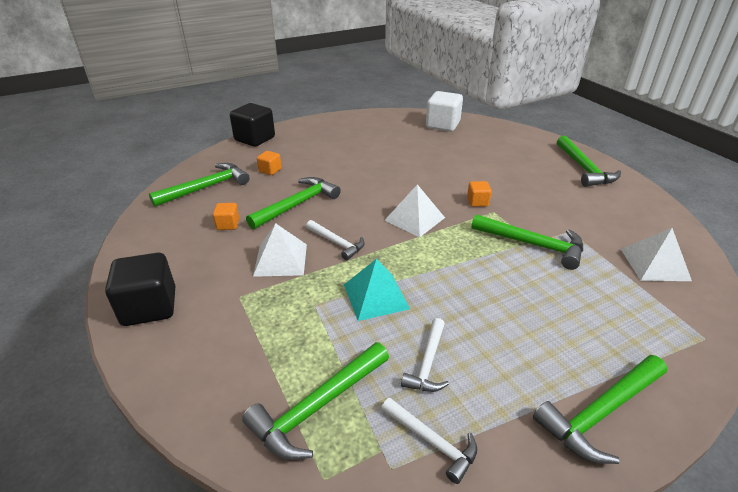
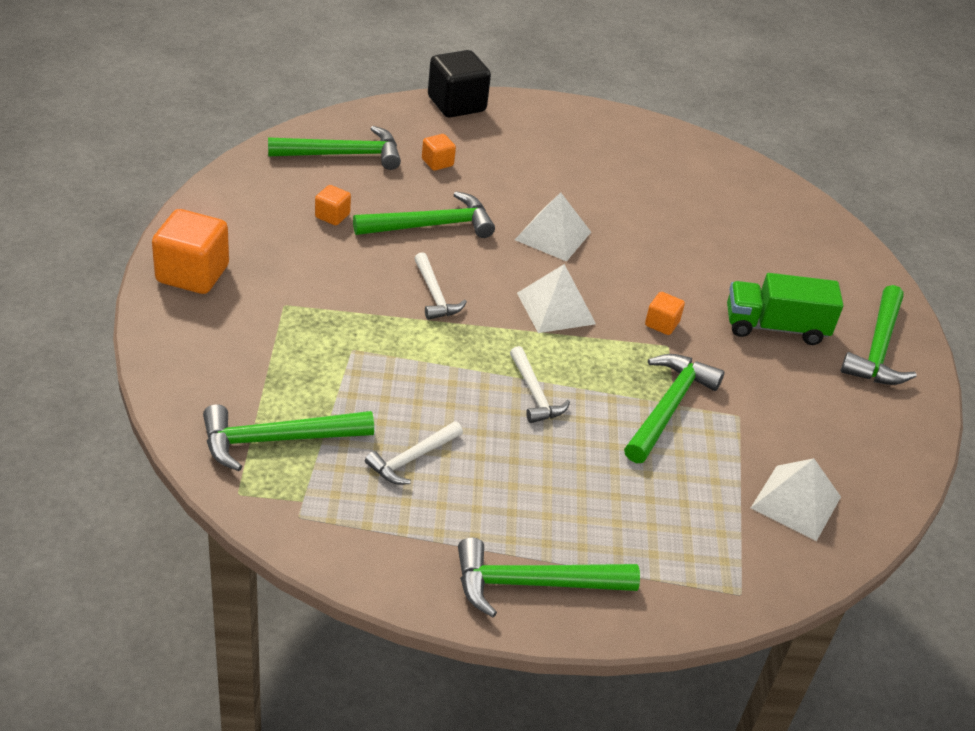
camera: 25 degrees right, 5 degrees up
(149, 307) = (192, 274): black cube -> orange cube
(280, 259) = (357, 285): white pyramid -> white pyramid (553, 236)
(376, 296) = (422, 372): turquoise pyramid -> none
(432, 442) = (352, 518): white hammer -> white hammer (535, 394)
(442, 125) = (746, 190): white cube -> none
(530, 179) = (775, 327): none -> green truck
(533, 245) = (668, 407): green hammer -> green hammer turned 120 degrees counterclockwise

